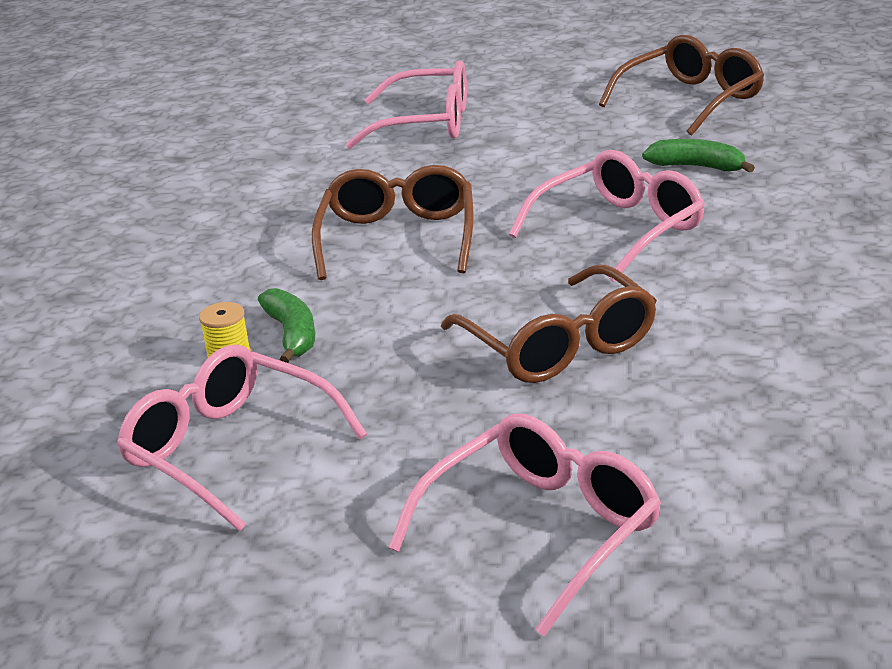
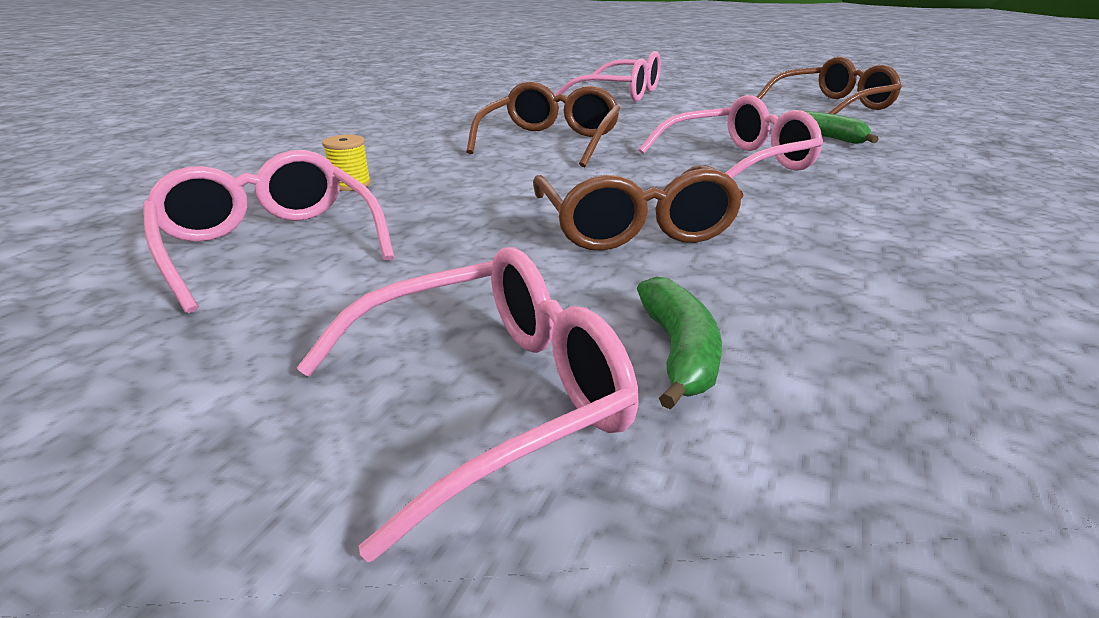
camera: 15 degrees right, 0 degrees up
(292, 334) = (413, 180): green banana -> green banana (679, 352)

